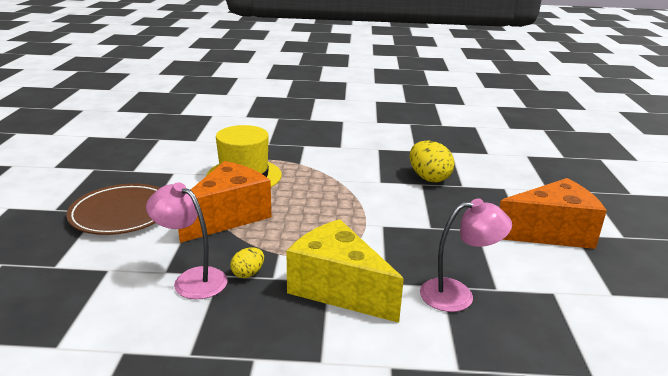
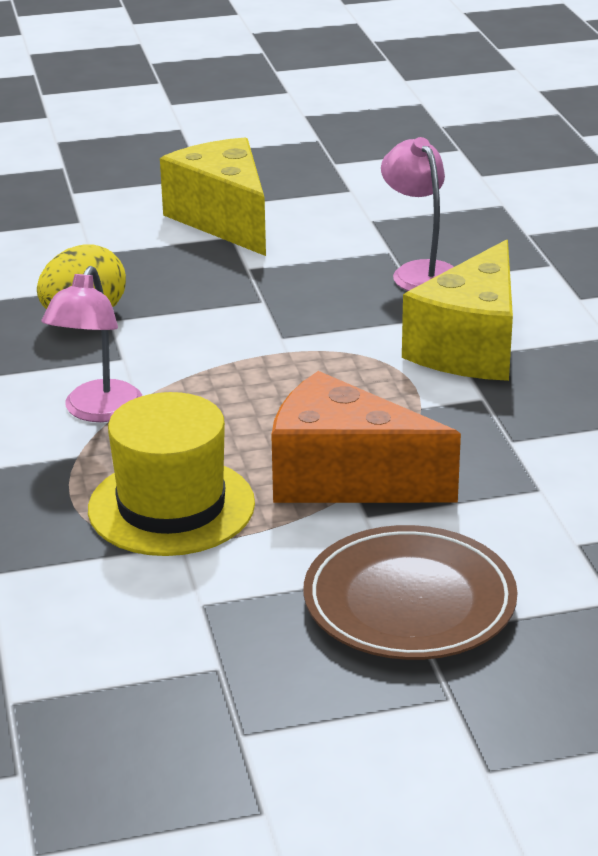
camera: 105 degrees left, 5 degrees up
(192, 279) = (539, 460): pink lamp -> pink lamp (97, 411)
(248, 273) = (490, 419): yellow egg -> none
(551, 233) = (224, 220): orange cheese -> yellow cheese

